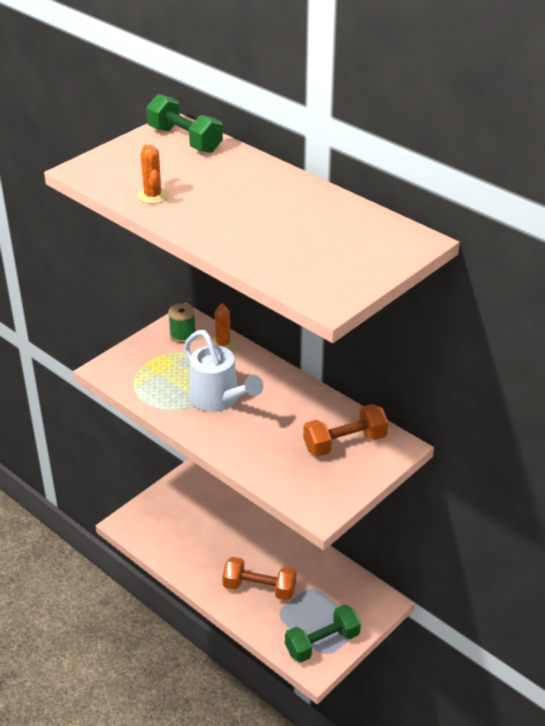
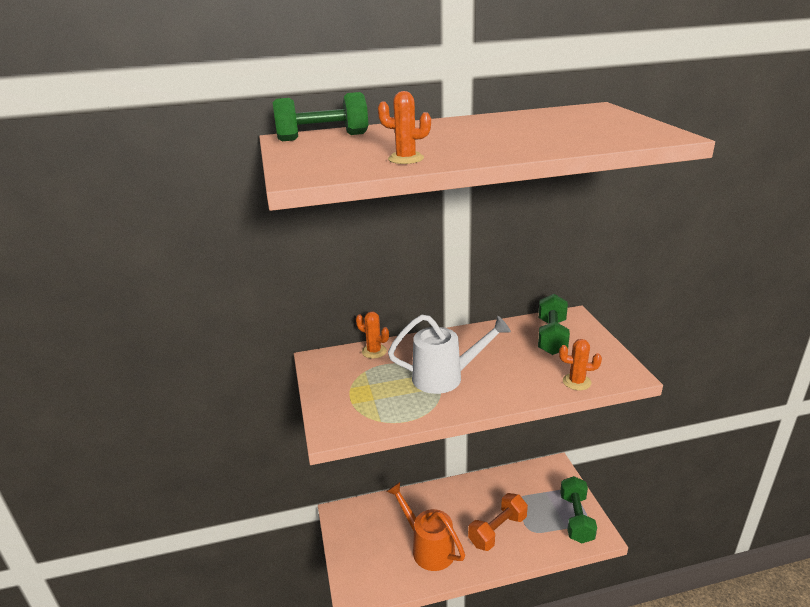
camera: 55 degrees left, 10 degrees down
(182, 335) = (337, 367): green spool -> none
(203, 548) = (428, 548): none -> orange watering can
(278, 481) = (576, 382): none -> orange cactus
(344, 443) = (551, 337): orange dumbbell -> green dumbbell

